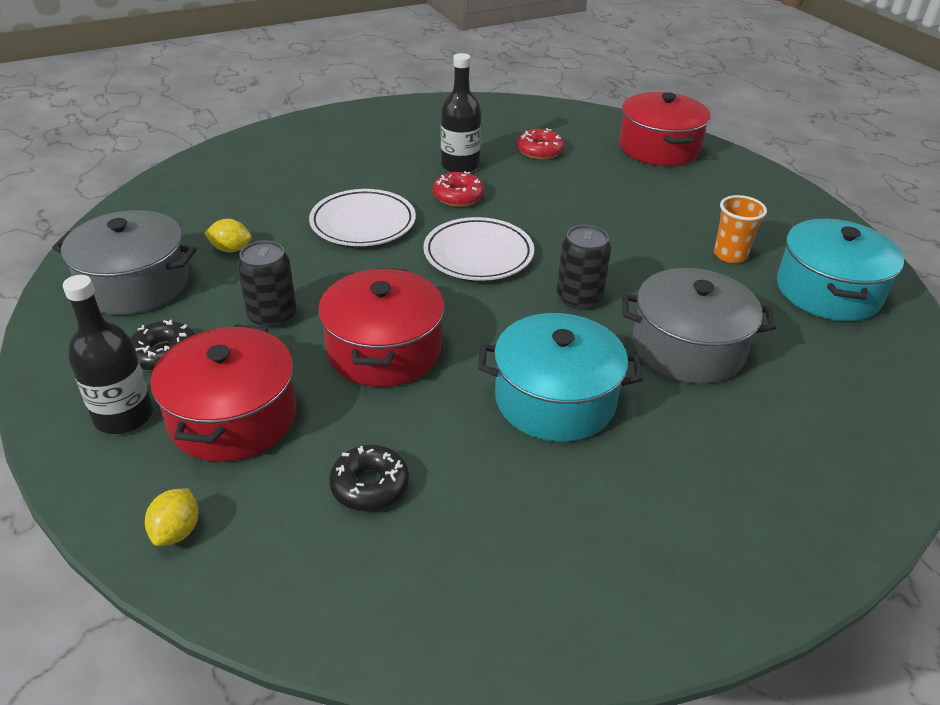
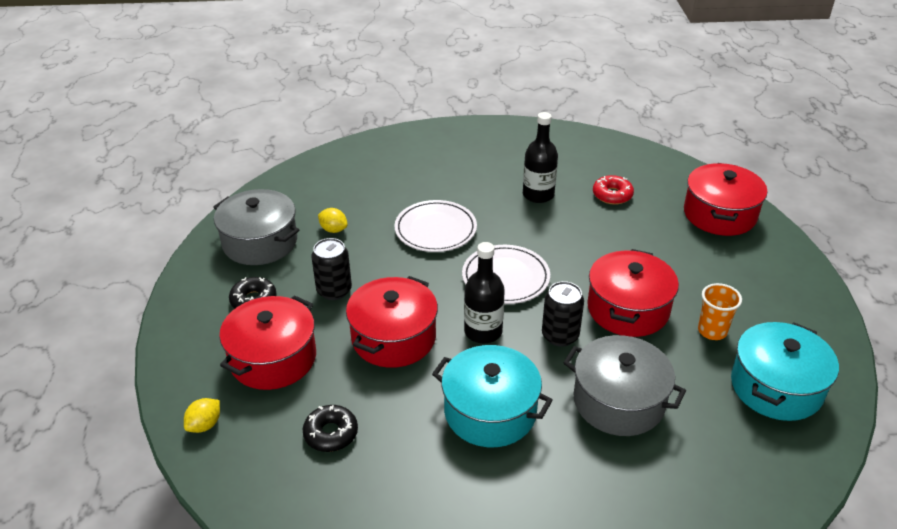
camera: 25 degrees right, 0 degrees up
(124, 416) = (210, 338): black bottle -> black bottle (483, 331)
(458, 196) = (520, 223): red donut -> none
(632, 254) = (628, 309): none -> red pot

